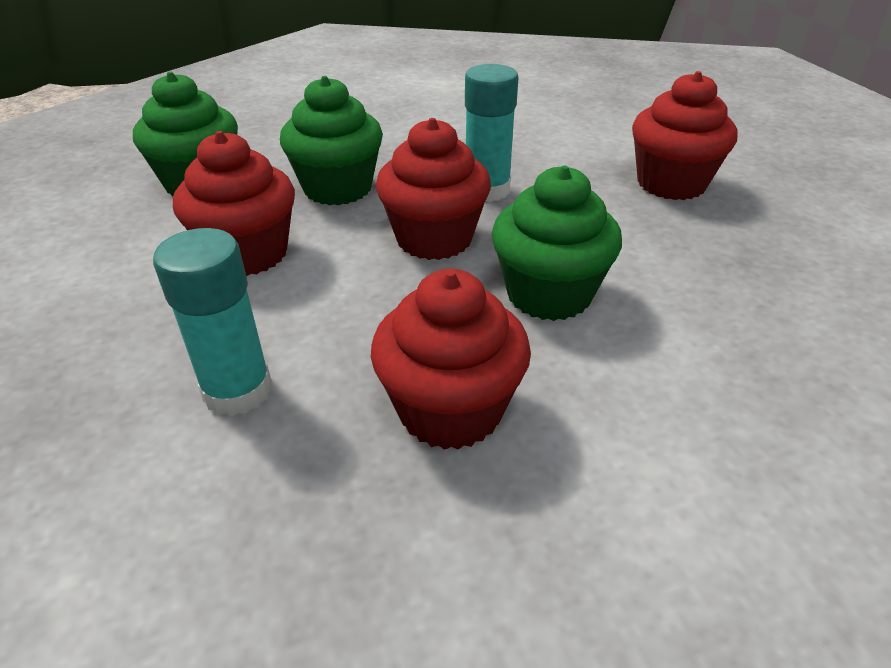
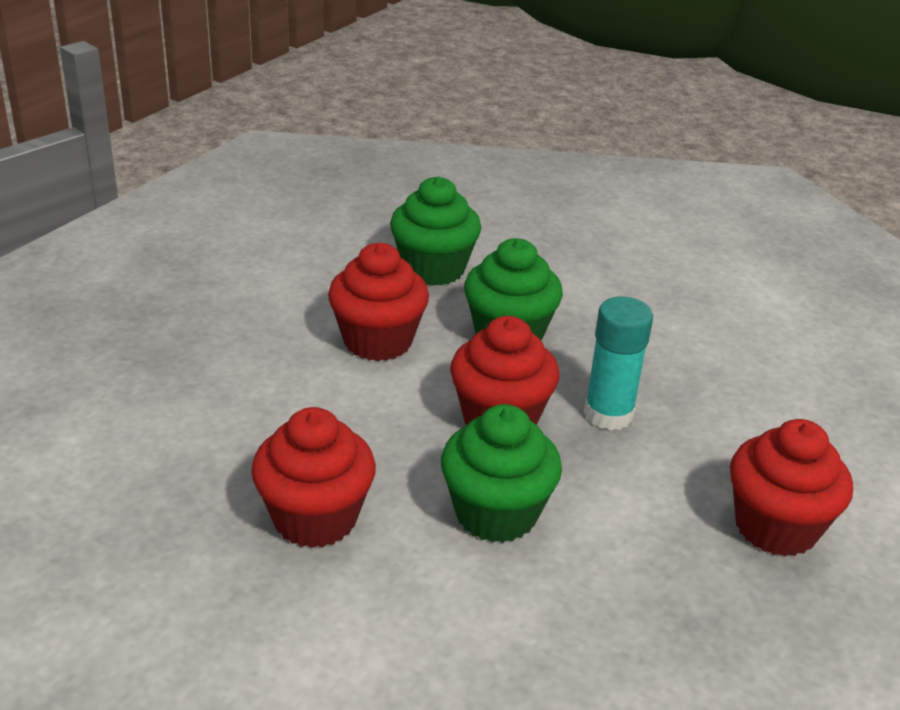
camera: 50 degrees right, 5 degrees down
(237, 391) = (245, 416): turquoise glue stick -> none

